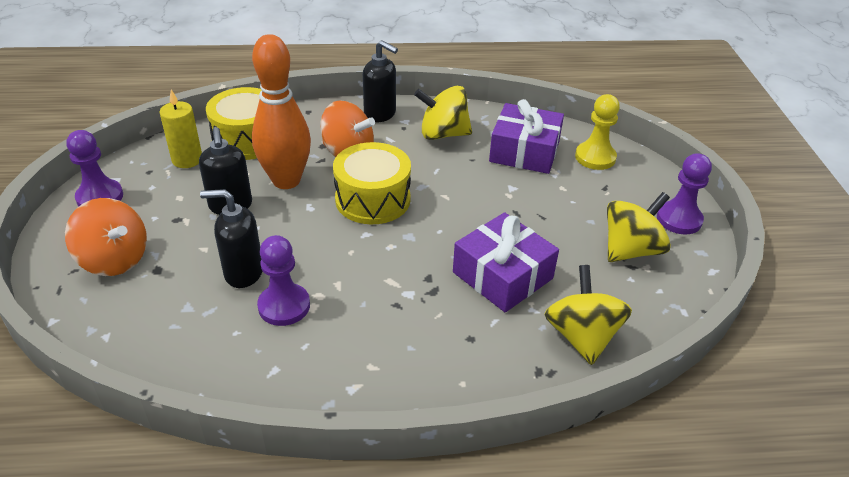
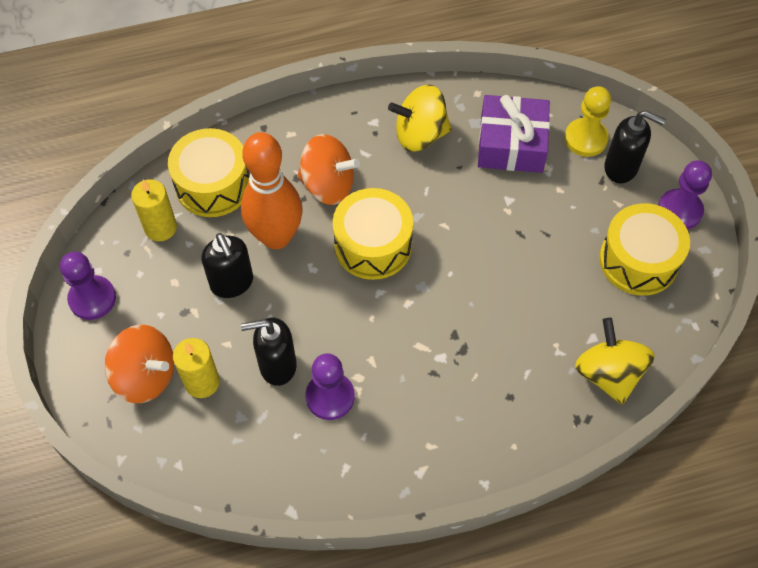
camera: 10 degrees left, 20 degrees up
(165, 273) = (202, 382): none -> yellow candle
(380, 114) = (344, 117): black soap dispenser -> black soap dispenser (621, 168)
(502, 275) = (523, 317): purple gift -> none
(631, 250) = (638, 260): yellow spinning top -> yellow drum

